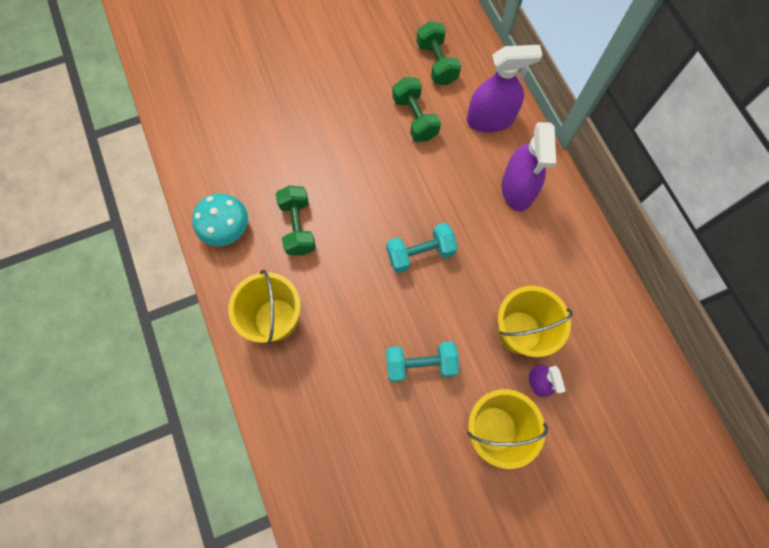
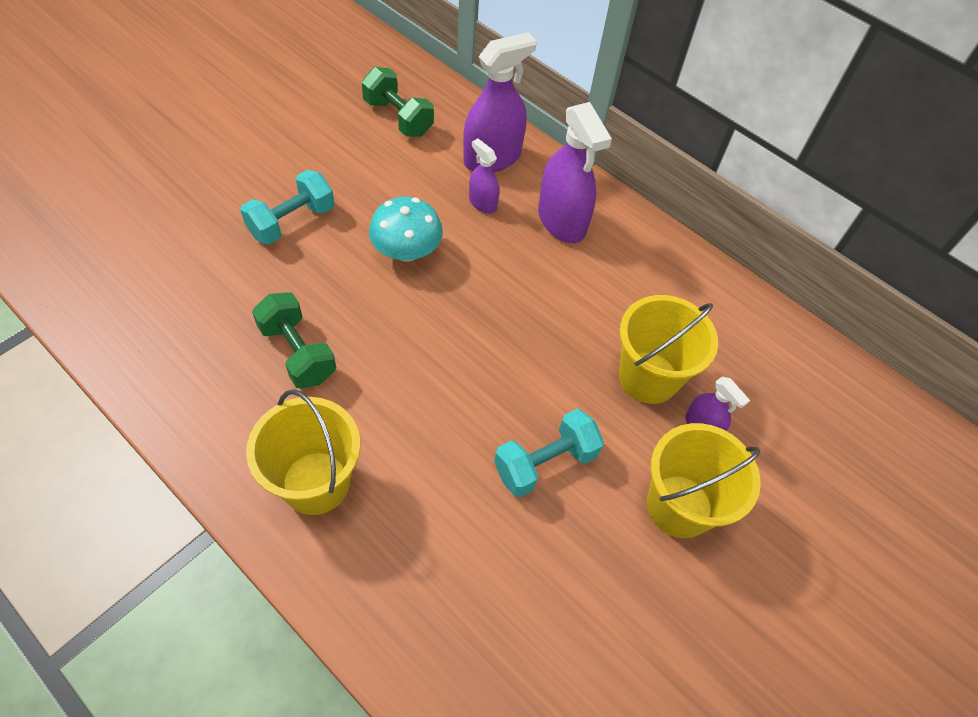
camera: 30 degrees left, 15 degrees down
(227, 228) = (191, 389): turquoise mushroom -> turquoise mushroom (406, 251)
(415, 118) = (399, 182): green dumbbell -> none
(420, 253) = (479, 329): turquoise dumbbell -> turquoise dumbbell (292, 222)
(466, 155) = (482, 203): none -> purple spray bottle

